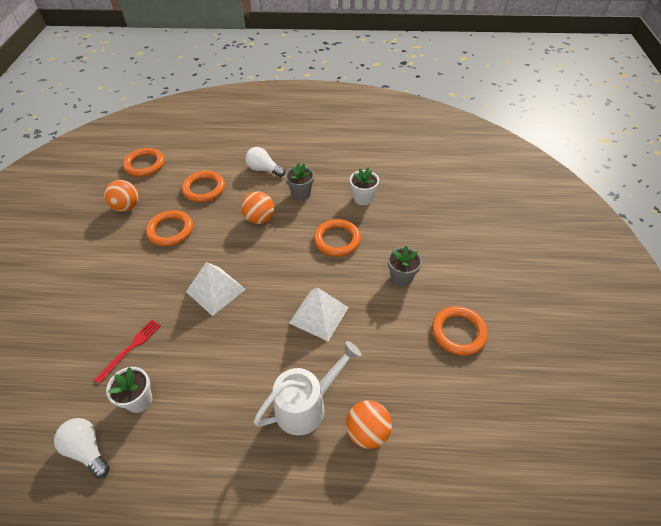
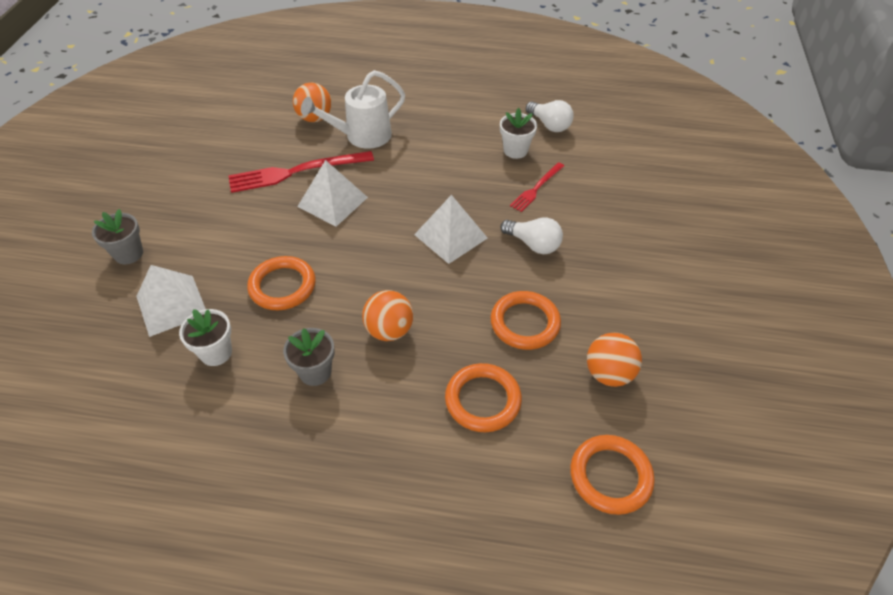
camera: 175 degrees left, 0 degrees up
(264, 169) = (372, 437): white light bulb -> white light bulb (533, 244)
(362, 346) = (296, 172): none -> red fork
(401, 278) = (221, 231): grey flower pot -> grey flower pot (128, 254)
(406, 222) = (171, 305): none -> white pyramid
(458, 332) = (191, 175): orange ring -> none

